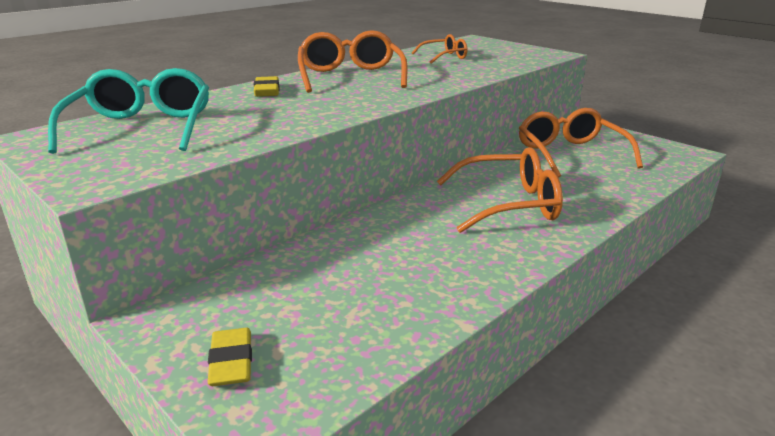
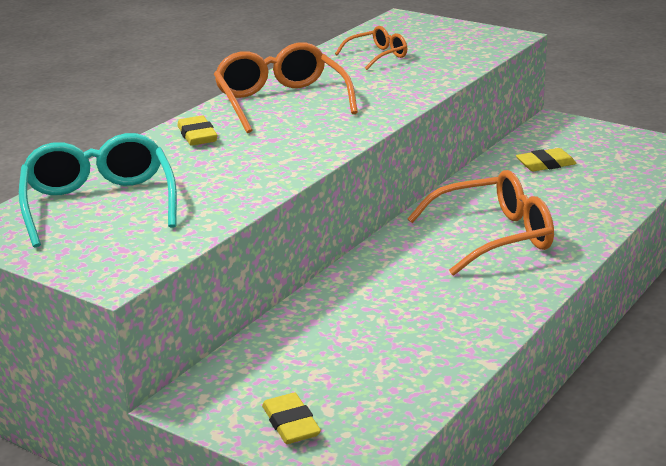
camera: 10 degrees left, 0 degrees up
(570, 154) = (545, 164): orange glasses -> yellow eraser

